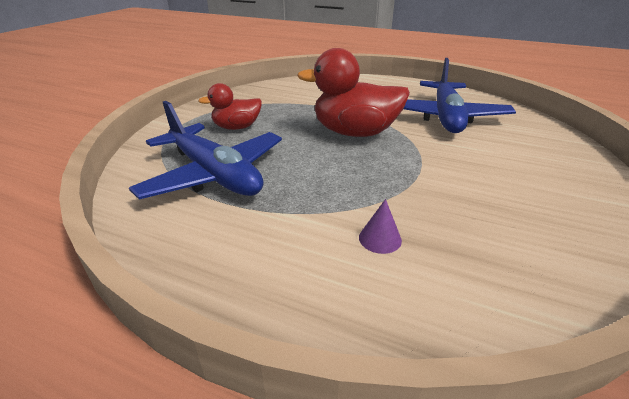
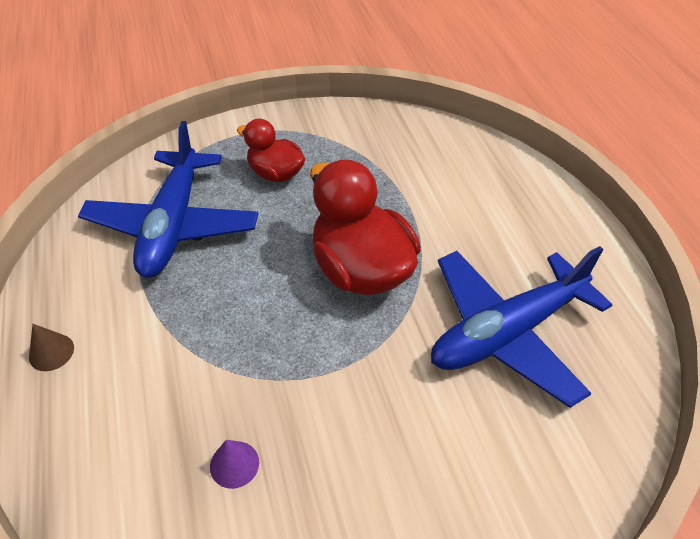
camera: 50 degrees right, 15 degrees up
(253, 282) = (51, 352): none -> brown cone
(380, 238) = (164, 402): purple cone -> purple cone (234, 464)

